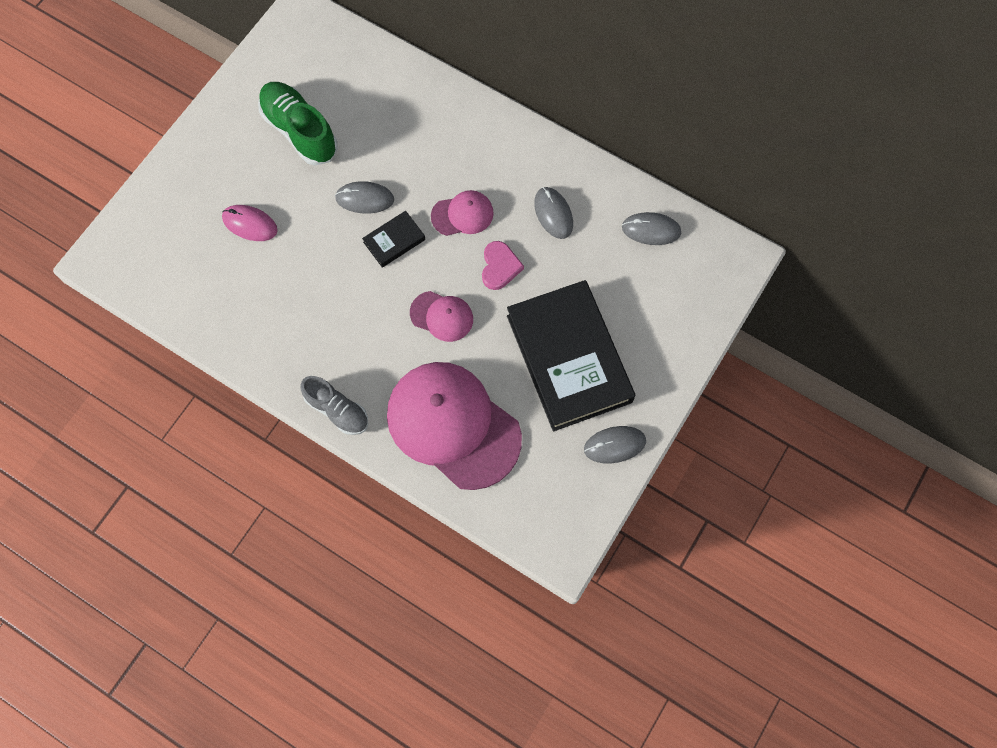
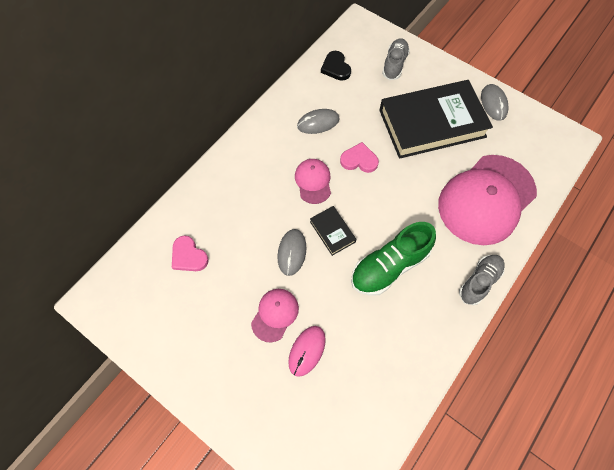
camera: 85 degrees left, 5 degrees down
(300, 131) = (218, 304): green shoe -> green shoe (389, 266)
(354, 93) = (188, 256): none -> pink heart
(442, 316) = (398, 201): pink cap -> pink cap (275, 315)
(651, 230) = (336, 68): grey mouse -> black heart
(668, 308) = (394, 64): none -> grey shoe

